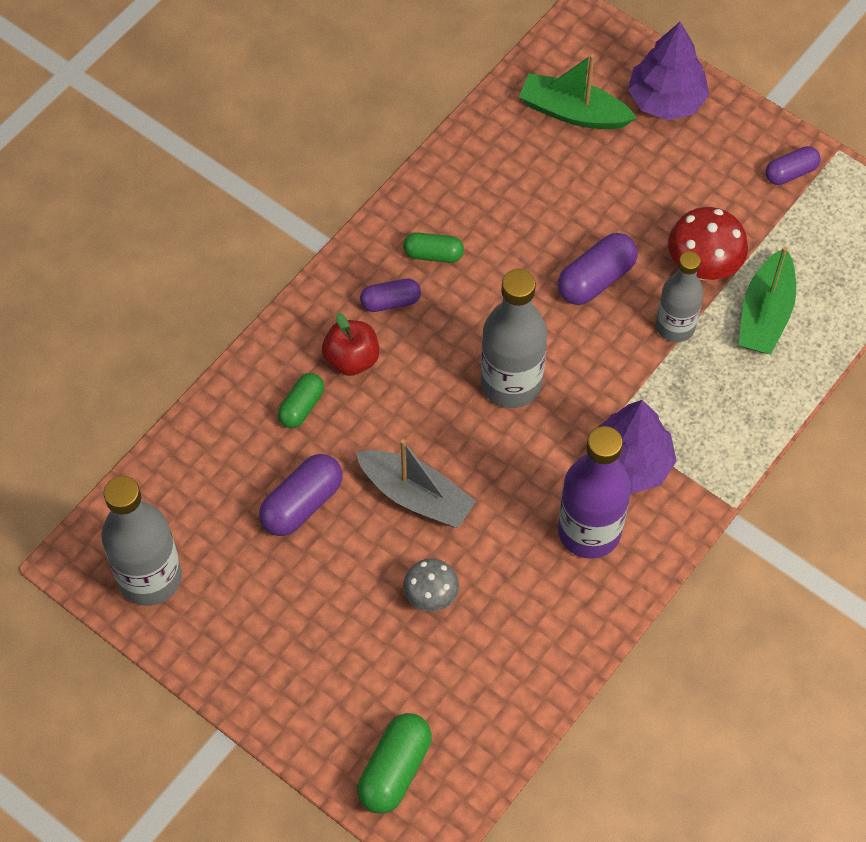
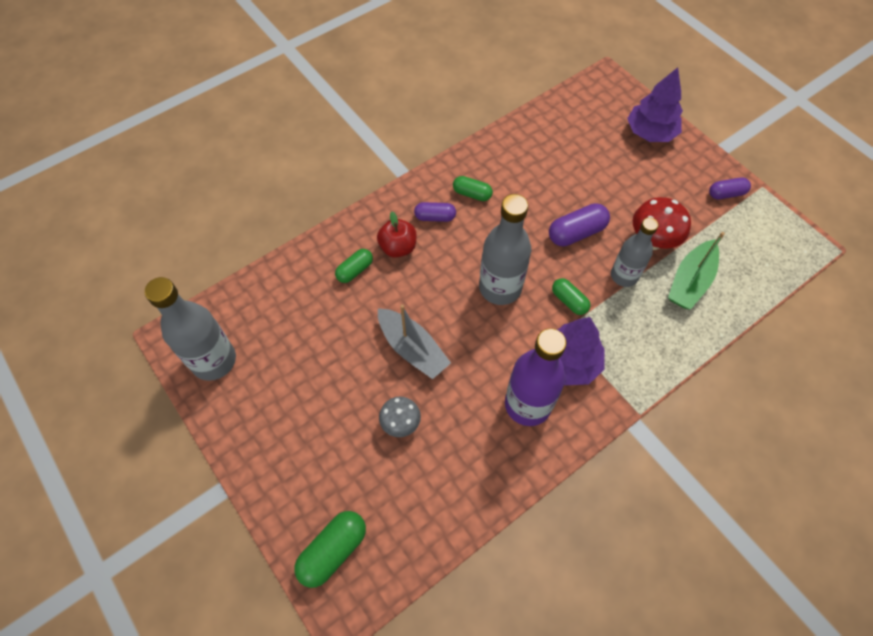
camera: 15 degrees right, 0 degrees up
(302, 503) = (333, 335): purple capsule -> none
(573, 112) = (587, 128): green boat -> none
(609, 380) = (569, 301): none -> green capsule

